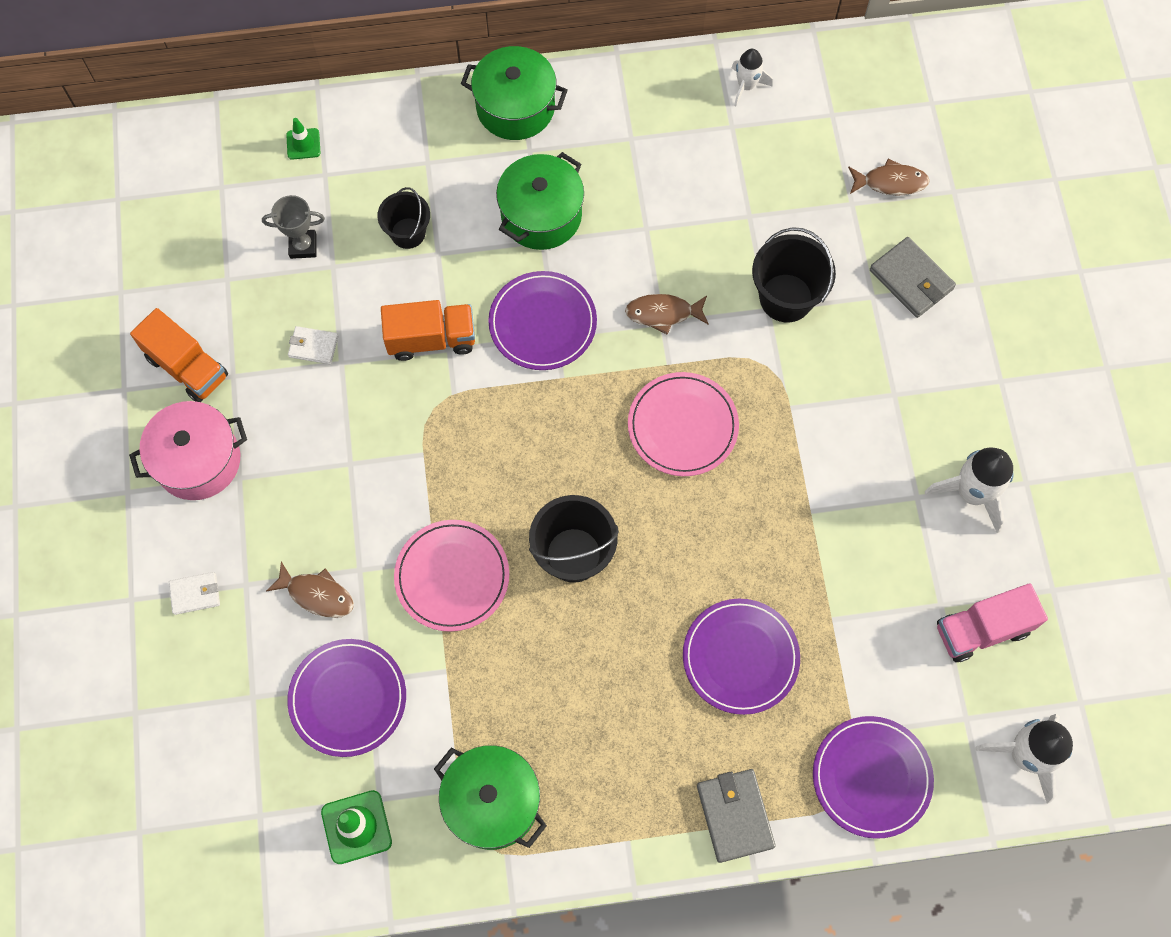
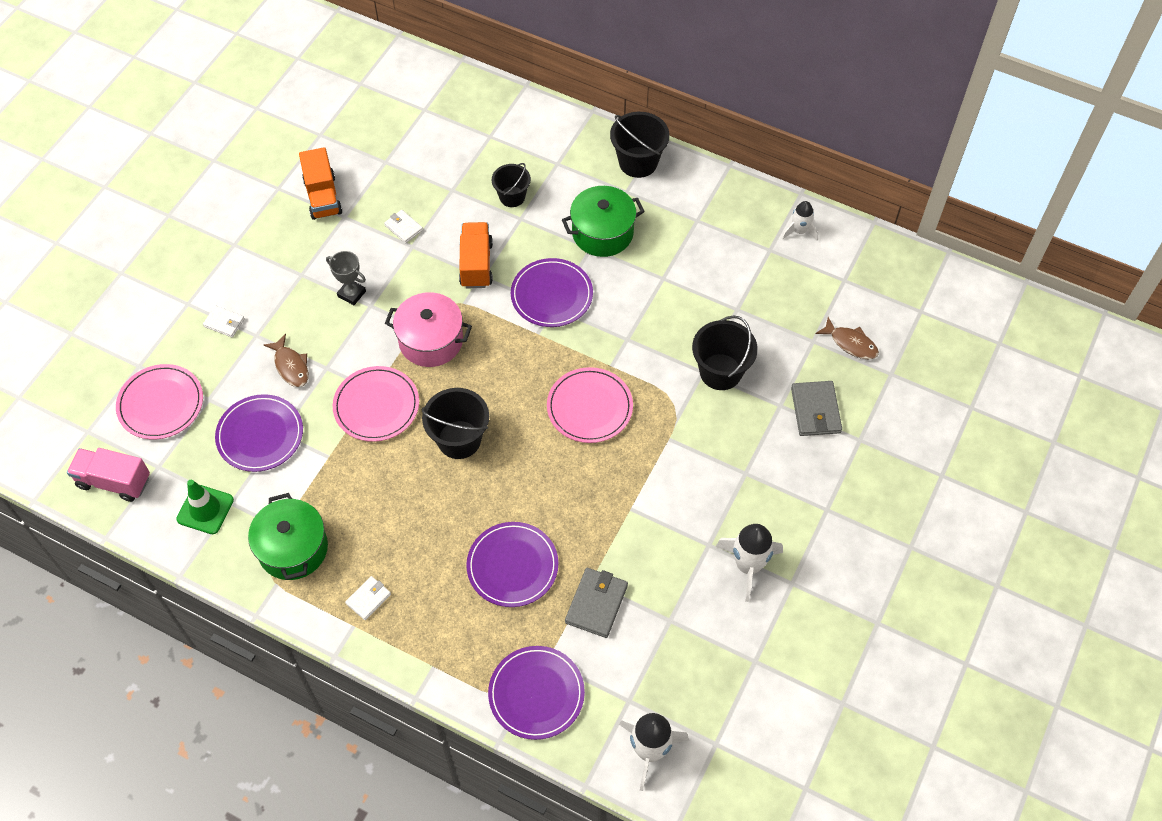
camera: 35 degrees right, 10 degrees down
(198, 460) = (286, 251): pink pot -> pink pot (431, 340)
(200, 740) = (161, 404): none -> pink plate
(303, 144) = (491, 112): green traffic cone -> none
(303, 246) = (444, 169): grey trophy -> grey trophy (351, 294)
(431, 339) = (476, 264): orange truck -> orange truck turned 120 degrees counterclockwise
(515, 107) = (638, 162): green pot -> black bucket
(619, 800) = (368, 599): none -> white wallet
(663, 313) = (632, 334): brown fish -> none
(734, 816) = (430, 657): grey wallet -> grey wallet (596, 604)
(982, 629) = (685, 653): pink truck -> pink truck (114, 481)

